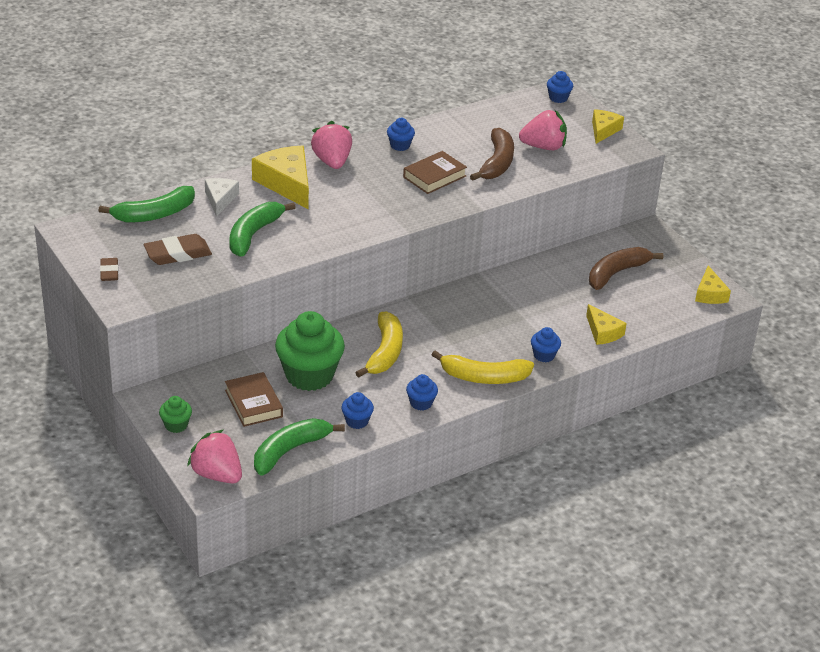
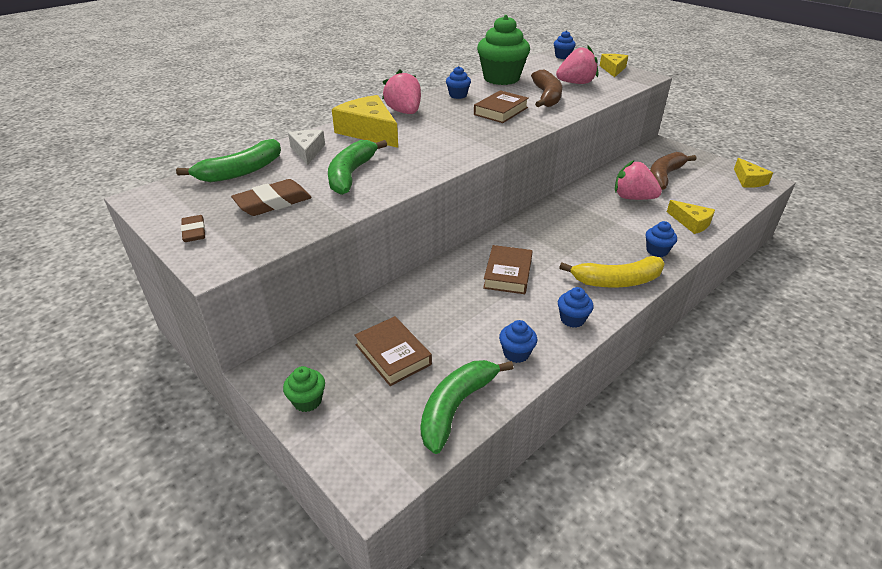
camera: 10 degrees left, 0 degrees up
(217, 474) = (376, 462): pink strawberry -> pink strawberry (632, 198)
(309, 375) = (442, 311): green cupcake -> green cupcake (501, 78)
(385, 352) = (508, 273): yellow banana -> brown book

